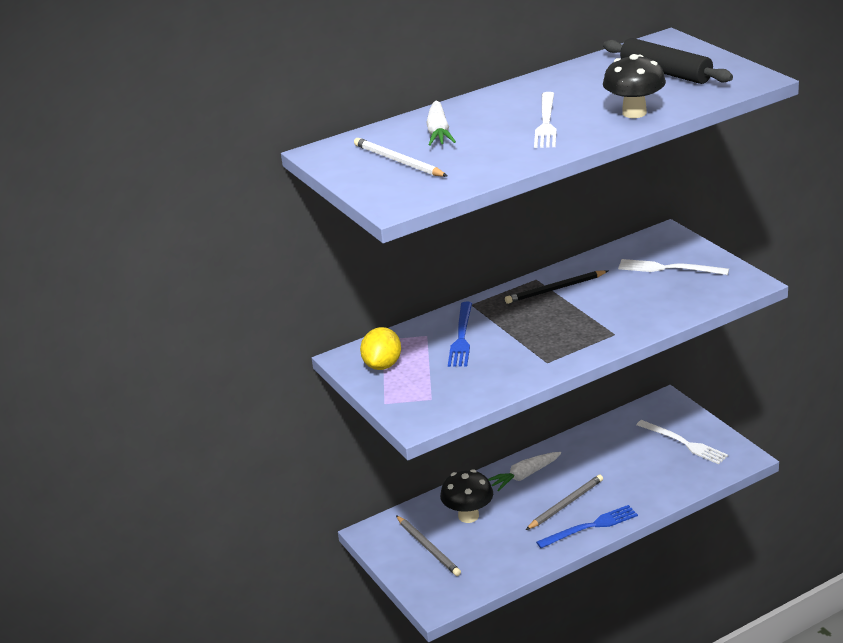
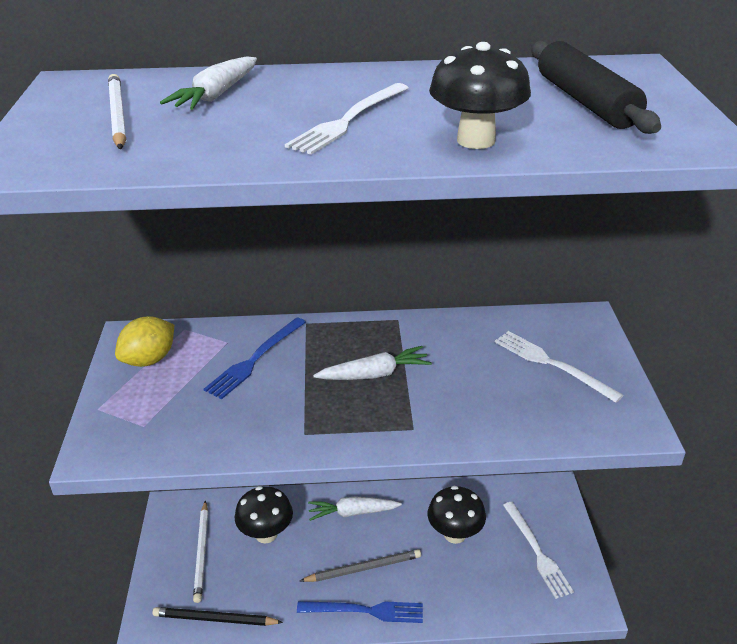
camera: 25 degrees right, 5 degrees up
(428, 547) = (202, 552): grey pencil -> white pencil
(555, 289) = (405, 340): black pencil -> black pencil (215, 619)
(556, 315) = (374, 374): none -> white carrot
(615, 457) = (455, 534): none -> black mushroom

